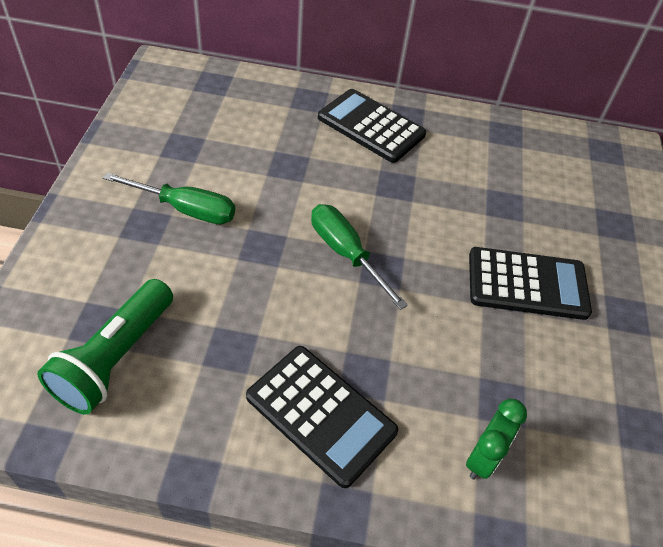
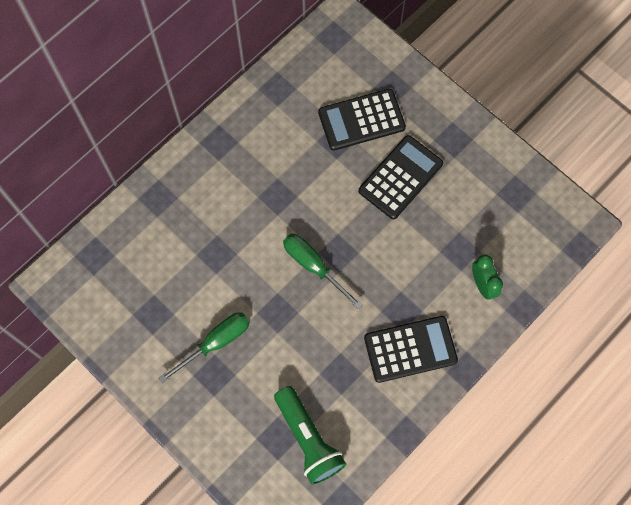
camera: 50 degrees left, 20 degrees up
(345, 253) = (313, 266): green screwdriver -> green screwdriver turned 45 degrees clockwise
(371, 126) = (213, 174): black calculator -> black calculator (361, 120)

